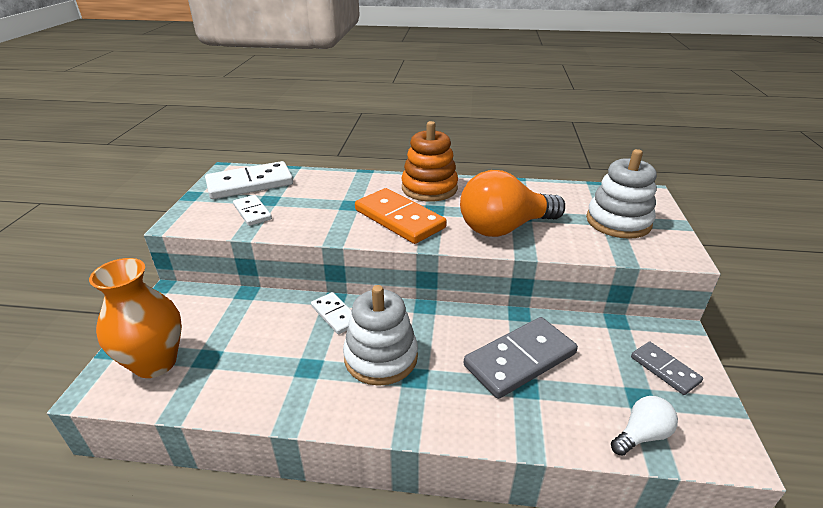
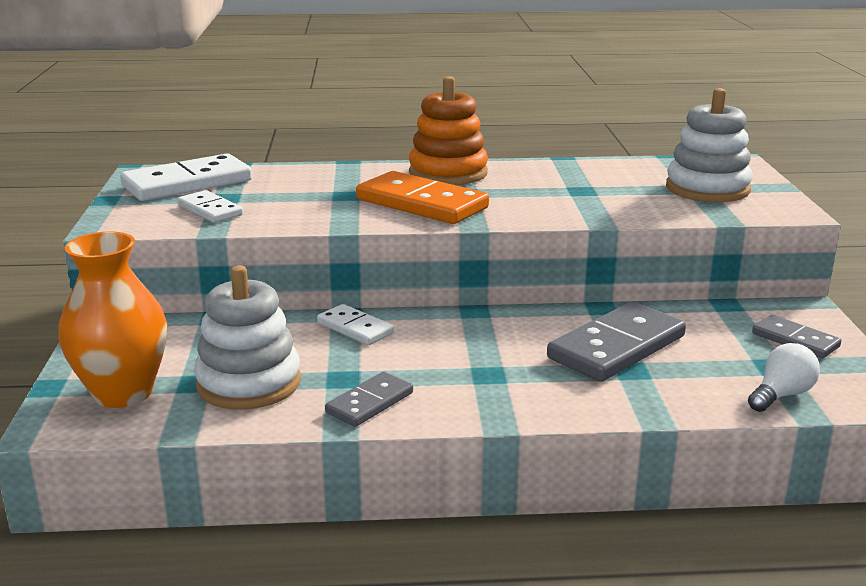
camera: 10 degrees left, 10 degrees down
(318, 398) = (370, 403): none -> grey domino
(381, 357) = (436, 361): white stacking toy -> white stacking toy (249, 383)
(504, 228) = (565, 203): orange light bulb -> none

